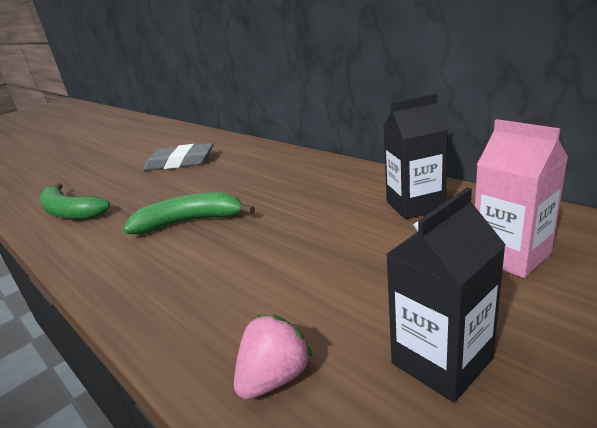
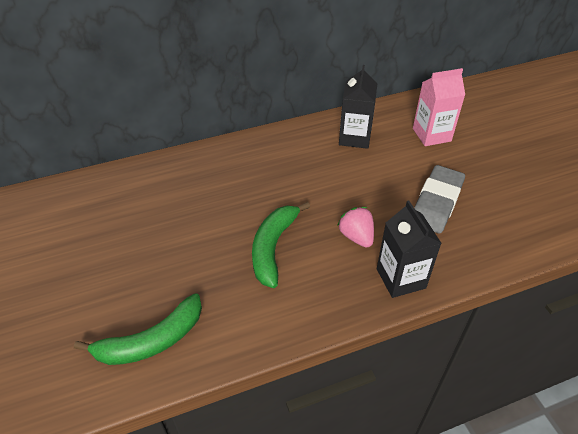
camera: 70 degrees left, 20 degrees up
(180, 162) = (111, 231): grey eraser -> grey eraser (436, 202)
(274, 378) = (475, 245): pink strawberry -> pink strawberry (356, 236)
(441, 361) = (490, 190): black carton -> black carton (401, 278)

